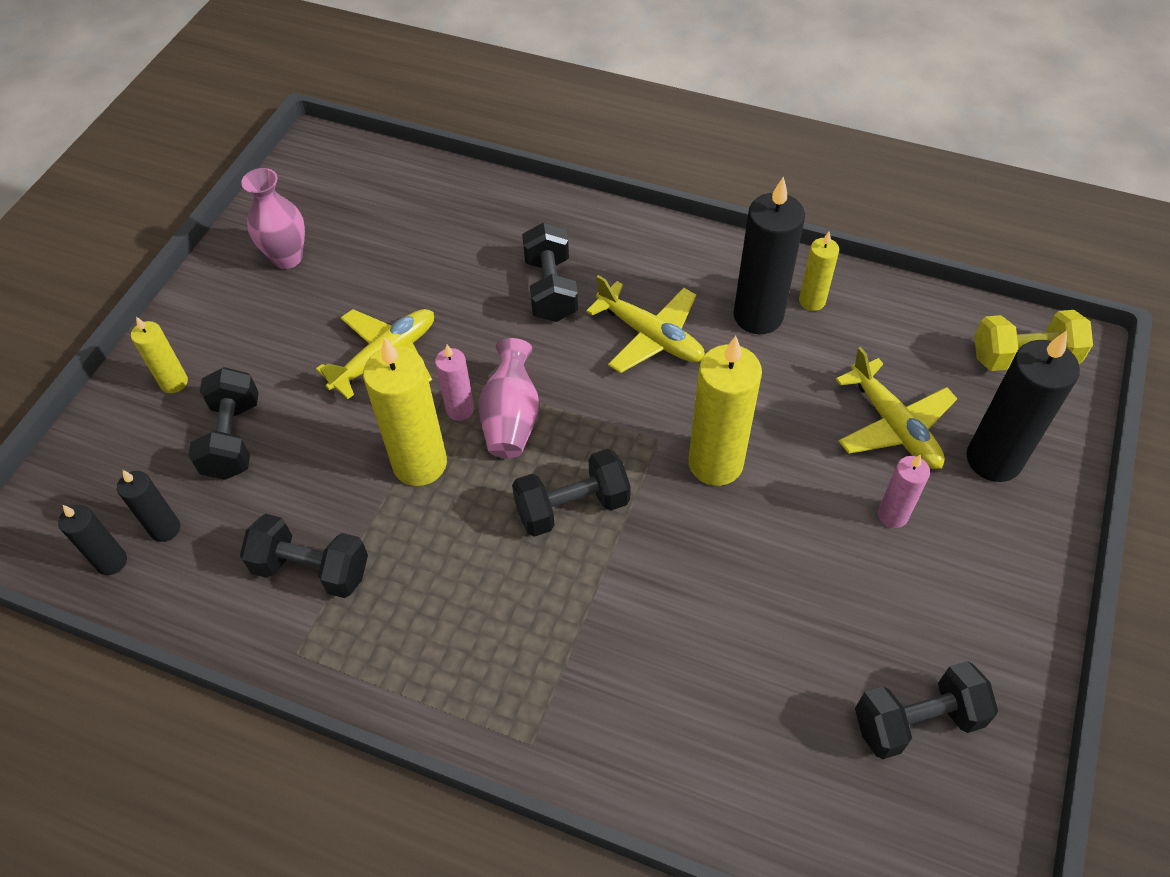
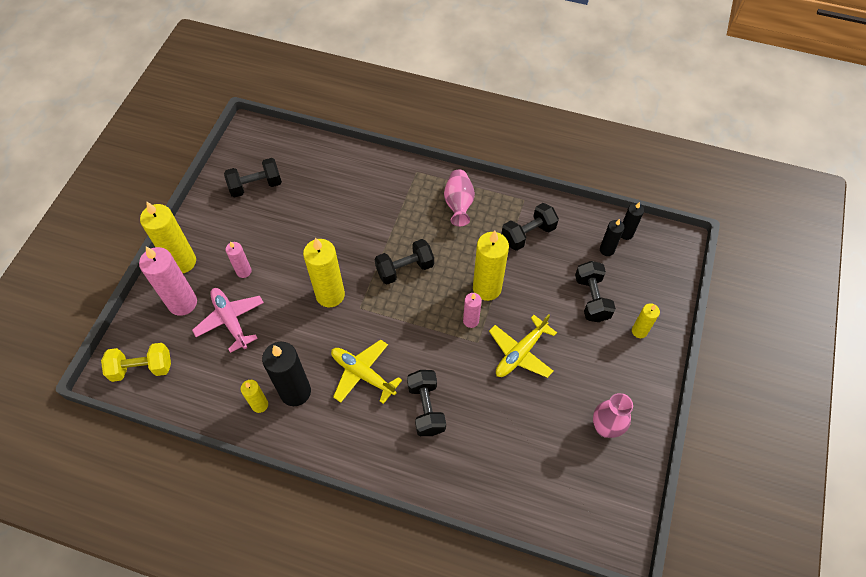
camera: 175 degrees right, 5 degrees up
(311, 569) = (528, 234): black dumbbell -> black dumbbell turned 45 degrees counterclockwise
(511, 418) = (441, 316): pink vase -> pink vase (458, 204)
(893, 426) = (230, 320): yellow plane -> pink plane
(993, 459) = (182, 303): black candle -> pink candle
(1025, 540) = (182, 262): none -> yellow candle

